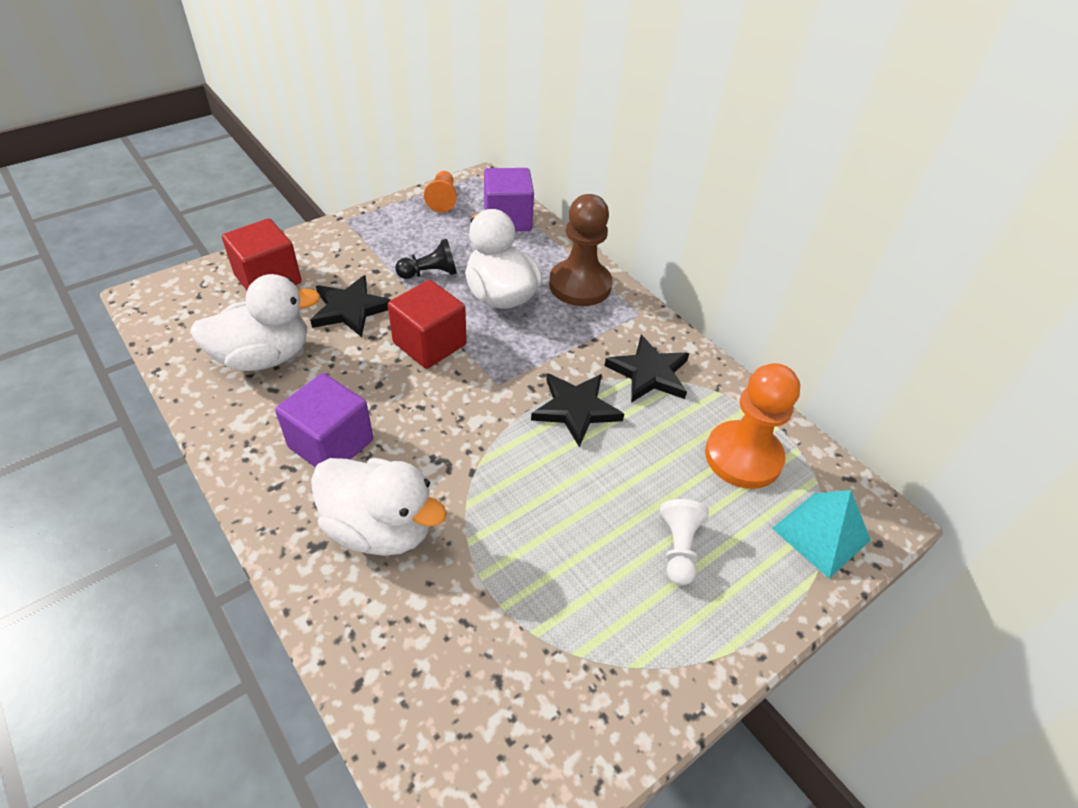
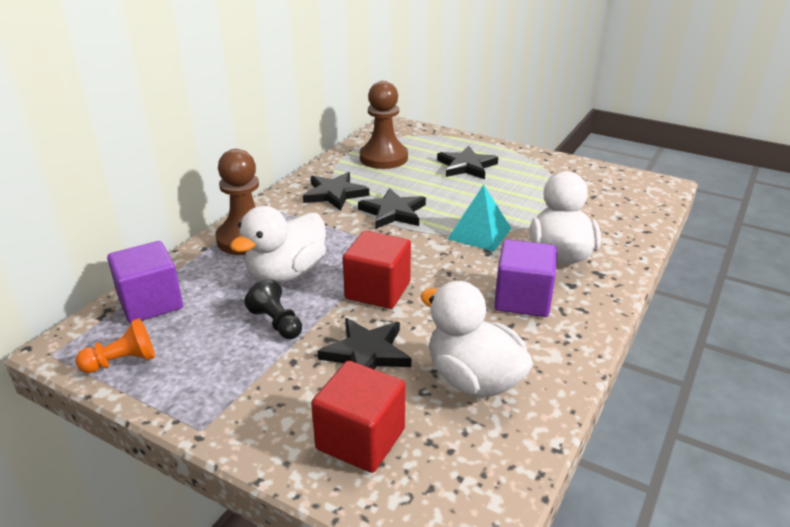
camera: 110 degrees left, 15 degrees down
(679, 548) = (466, 166): white pawn -> black star
(743, 457) = (383, 158): orange pawn -> brown pawn
(821, 534) = (418, 136): turquoise pyramid -> turquoise pyramid (479, 233)

